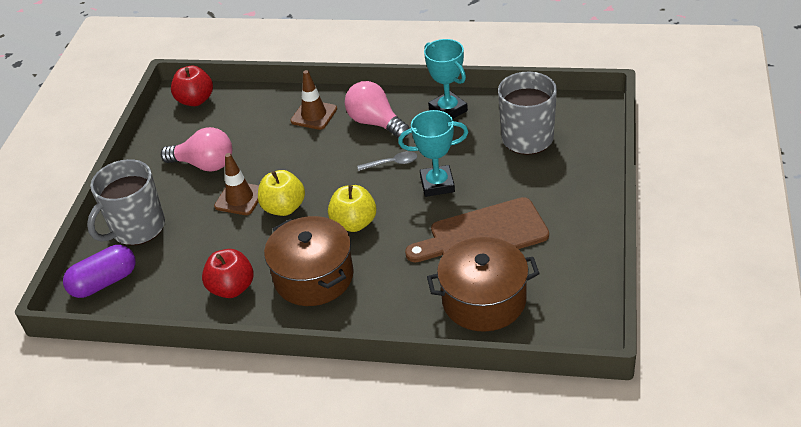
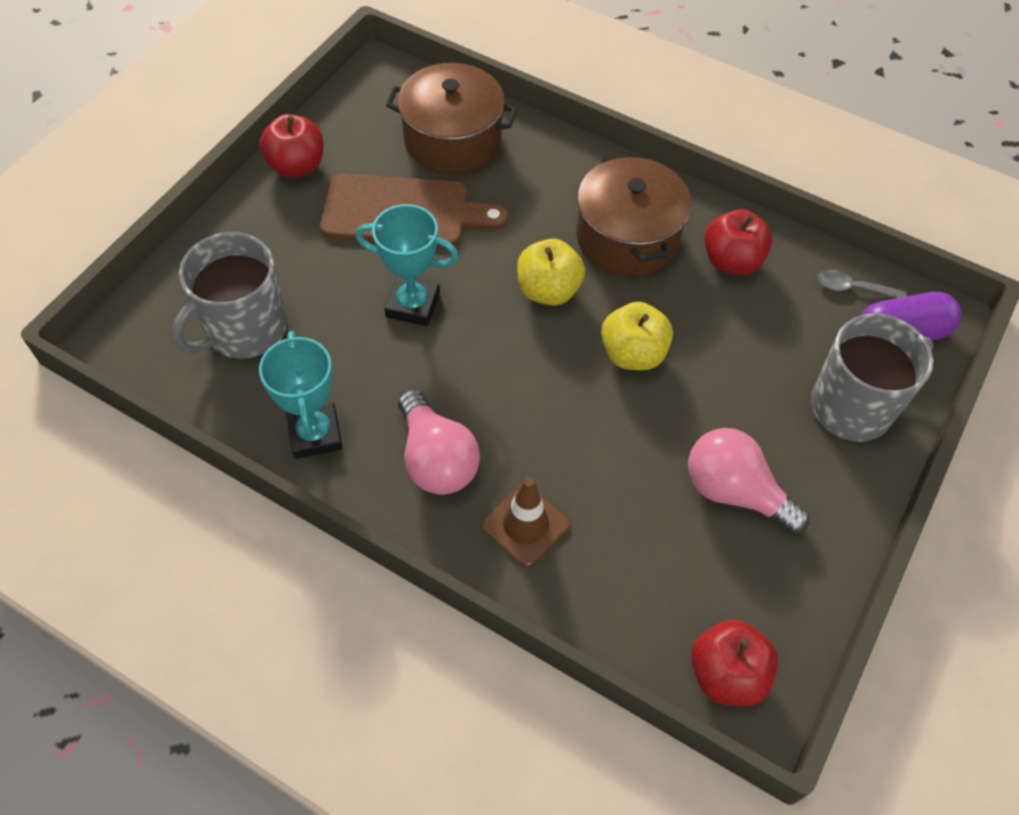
camera: 165 degrees left, 15 degrees up
(239, 198) = (692, 397): brown traffic cone -> none
(392, 163) = (452, 367): grey spoon -> grey spoon (853, 288)
(583, 236) = (297, 166): none -> red apple

